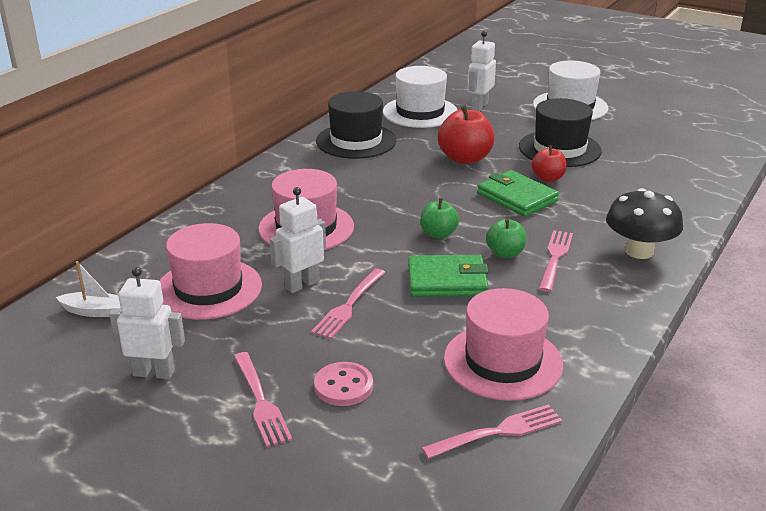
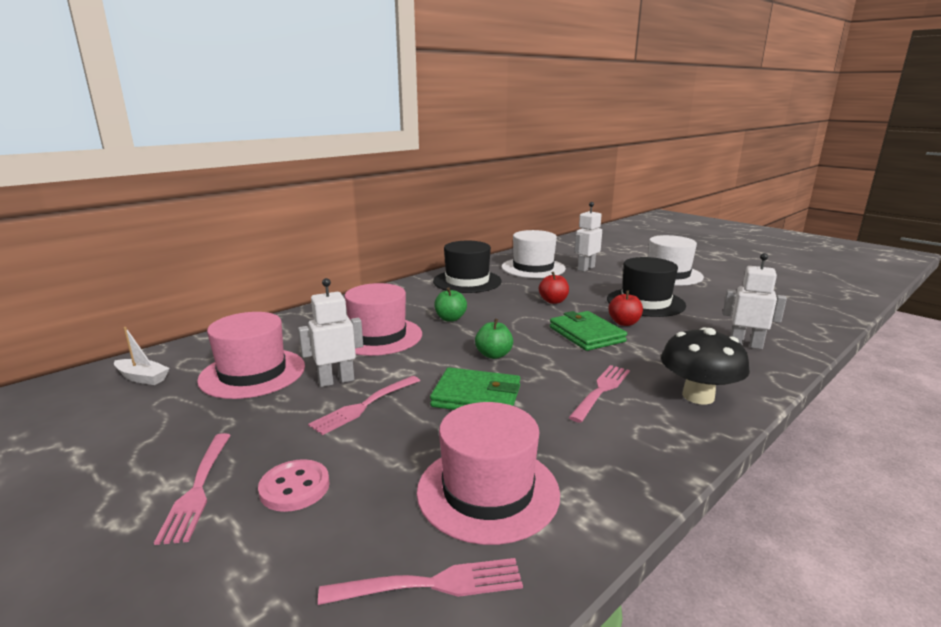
camera: 15 degrees right, 10 degrees down
(154, 373) = (131, 440): white robot -> white robot (746, 345)
(465, 158) = (553, 301): red apple -> red apple, size x0.60
(505, 253) = (550, 379): green apple -> green apple (450, 318)

